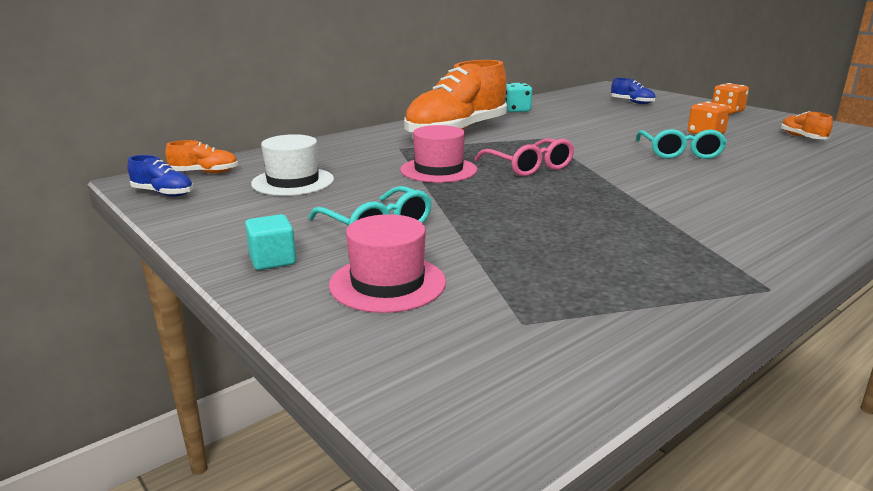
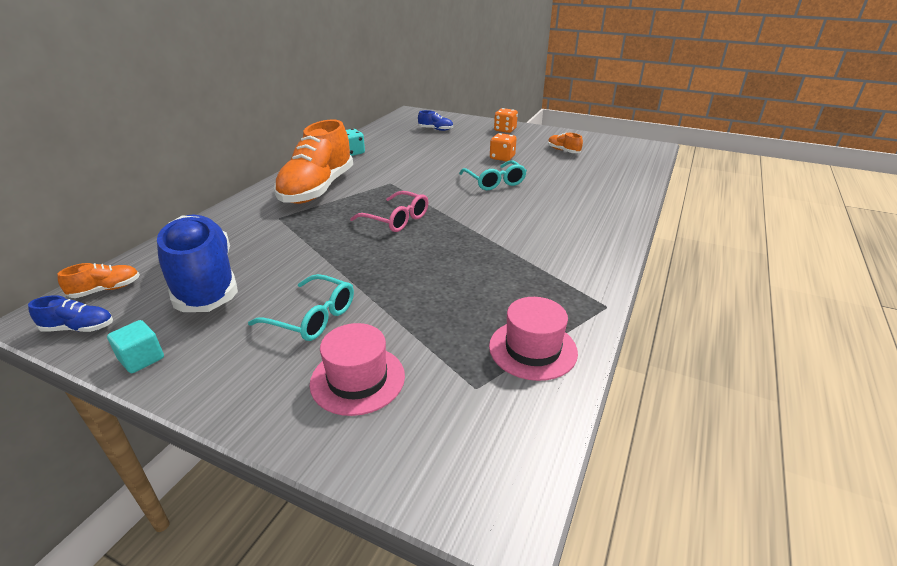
camera: 25 degrees left, 10 degrees up
(272, 260) = (245, 383): turquoise cube -> turquoise cube (142, 359)
(293, 182) = (205, 281): white hat -> blue shoe
(438, 170) = (327, 238): pink hat -> pink hat (532, 349)

